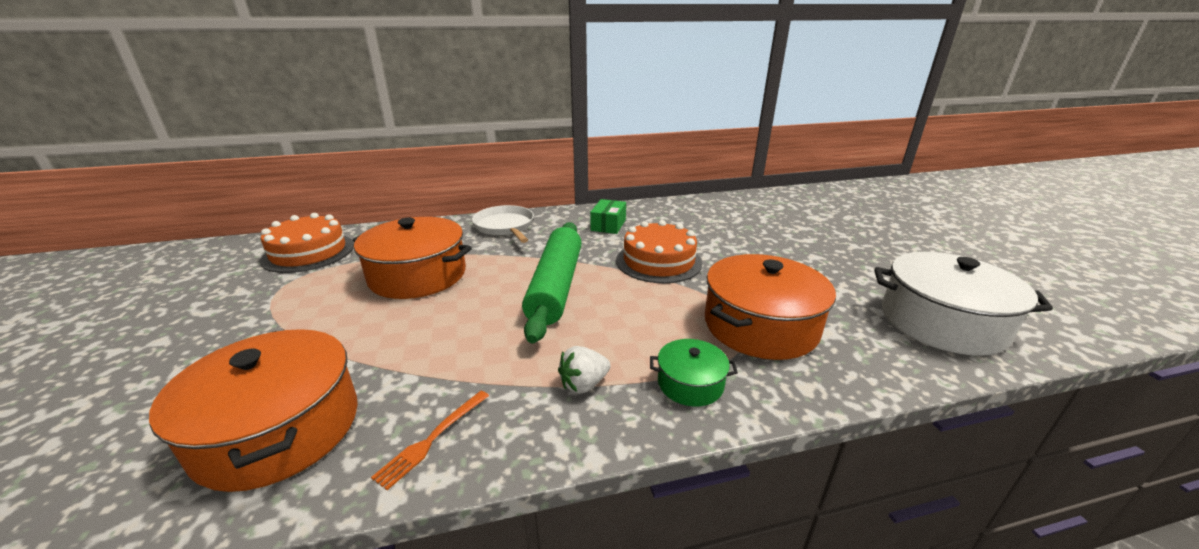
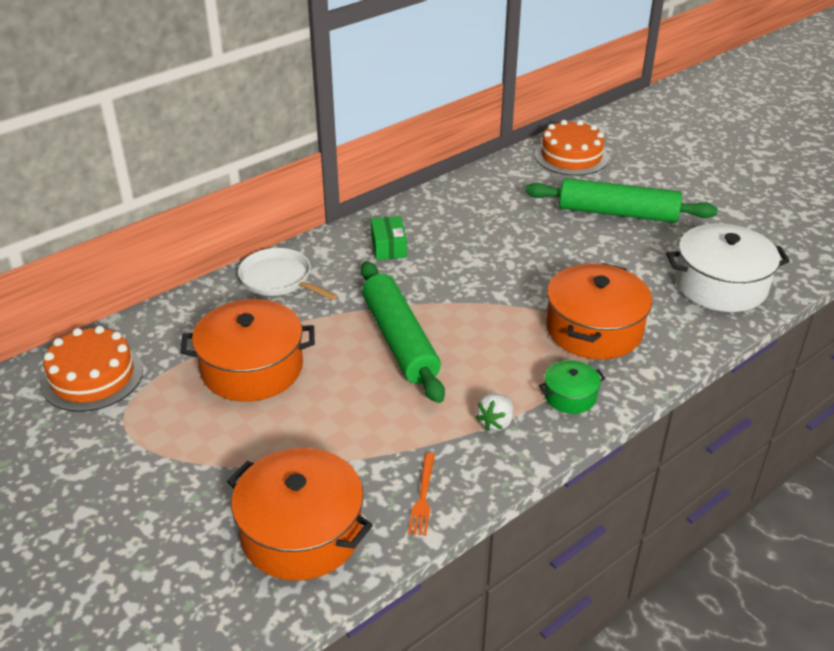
camera: 25 degrees left, 10 degrees up
(658, 261) = (471, 283): orange cake -> orange cake (571, 156)
(838, 242) = (617, 213): none -> green rolling pin

